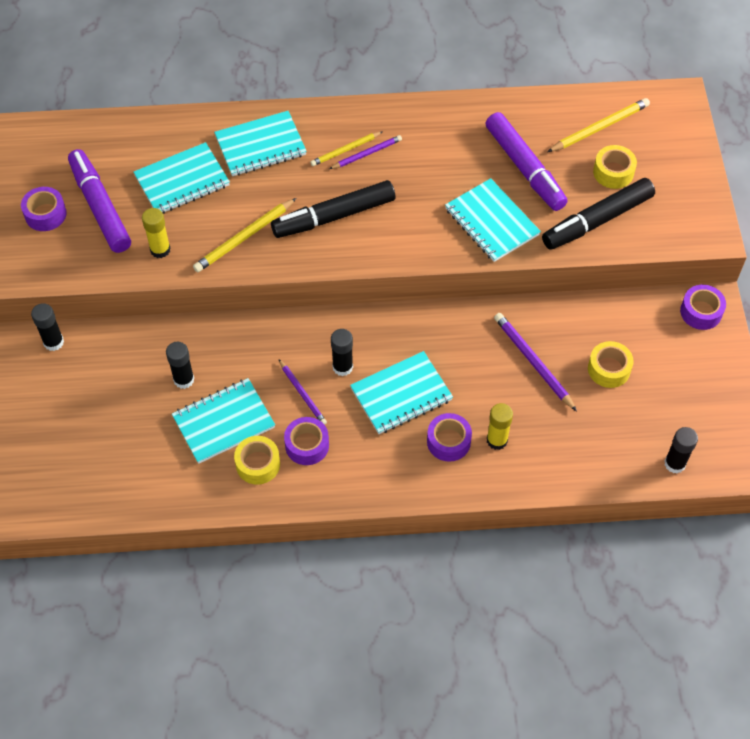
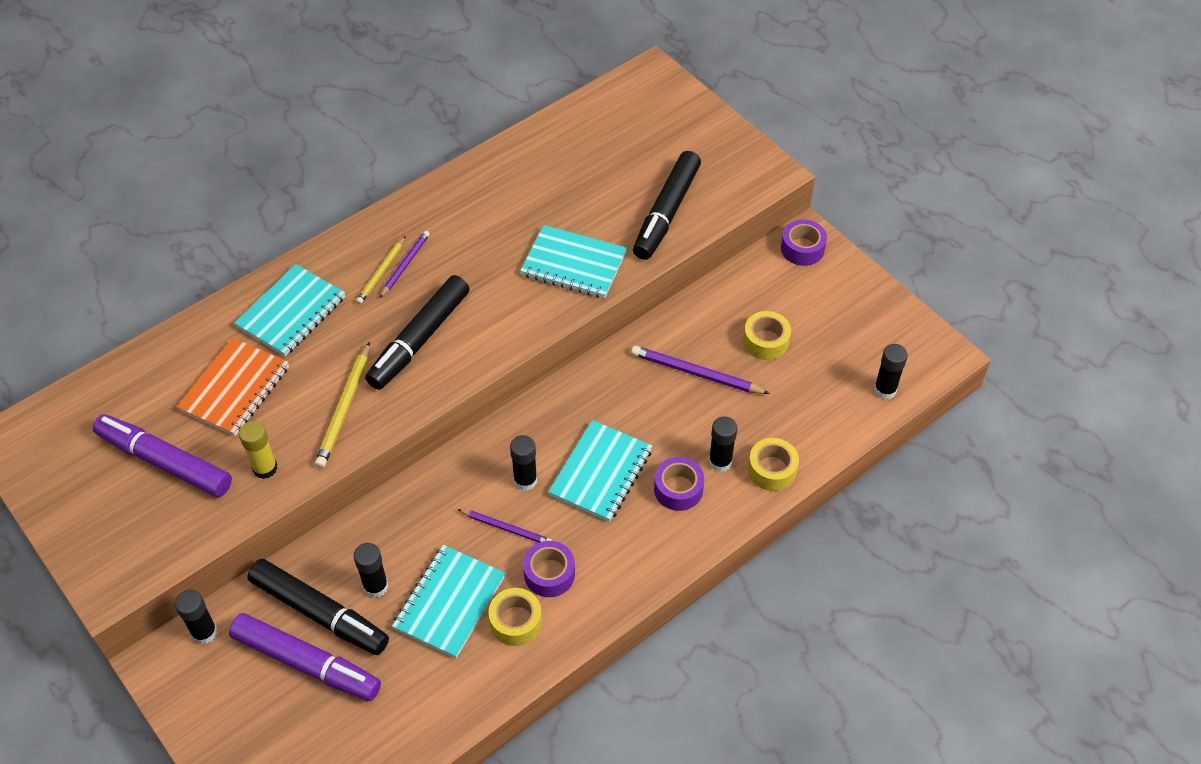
camera: 35 degrees left, 5 degrees down
(45, 214) = (108, 502): purple tape -> none
(134, 375) = (320, 613): none -> black marker
(182, 181) = (235, 389): turquoise notebook -> orange notebook
(497, 440) = (720, 462): yellow glue stick -> black glue stick
(525, 168) = (565, 201): purple marker -> purple marker (307, 663)
(599, 128) = (603, 132): yellow pencil -> none
(613, 172) = (646, 164): yellow tape -> yellow tape (772, 470)

